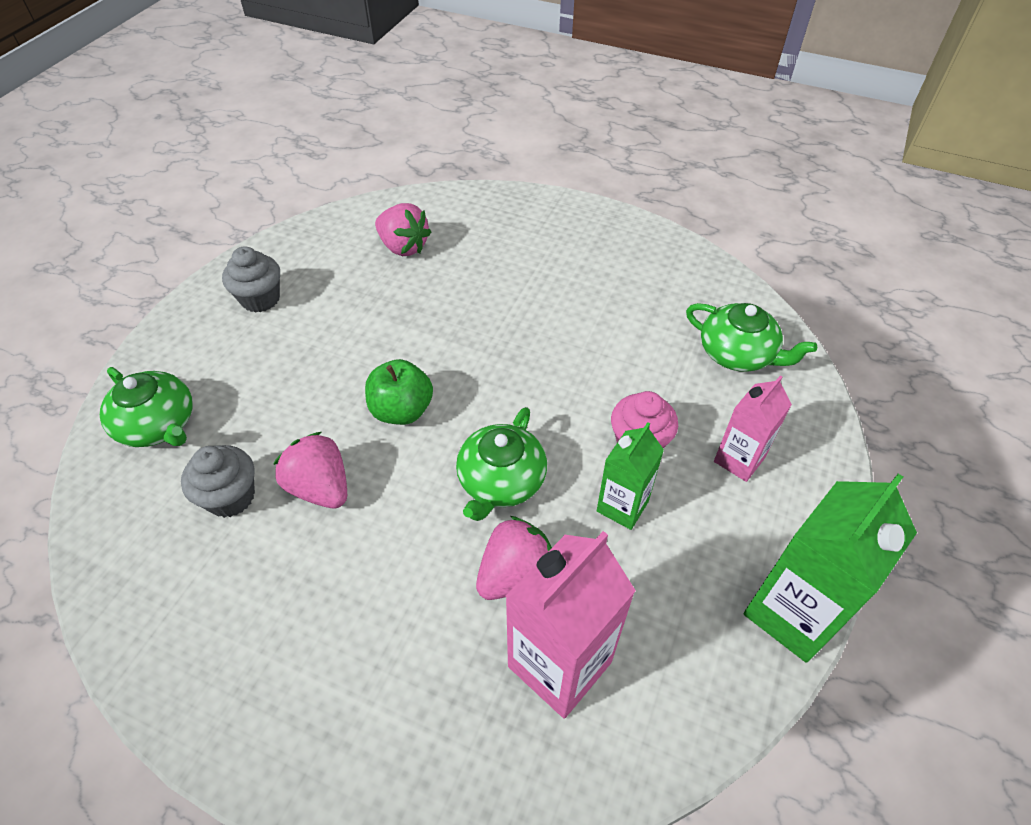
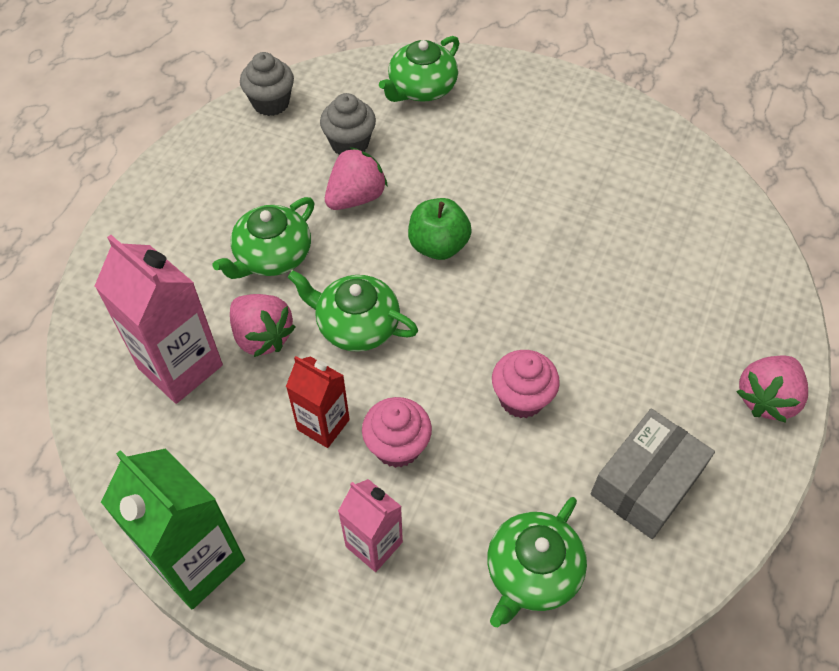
camera: 90 degrees right, 5 degrees up
(260, 299) = (573, 126): grey cupcake -> grey cupcake (271, 103)
(398, 573) = (272, 256): none -> green teapot
(403, 247) = (670, 230): pink strawberry -> pink strawberry (766, 398)
(580, 353) = (521, 398): none -> pink cupcake
(622, 506) = (323, 424): green carton -> red carton
(650, 284) = (646, 483): none -> grey box

